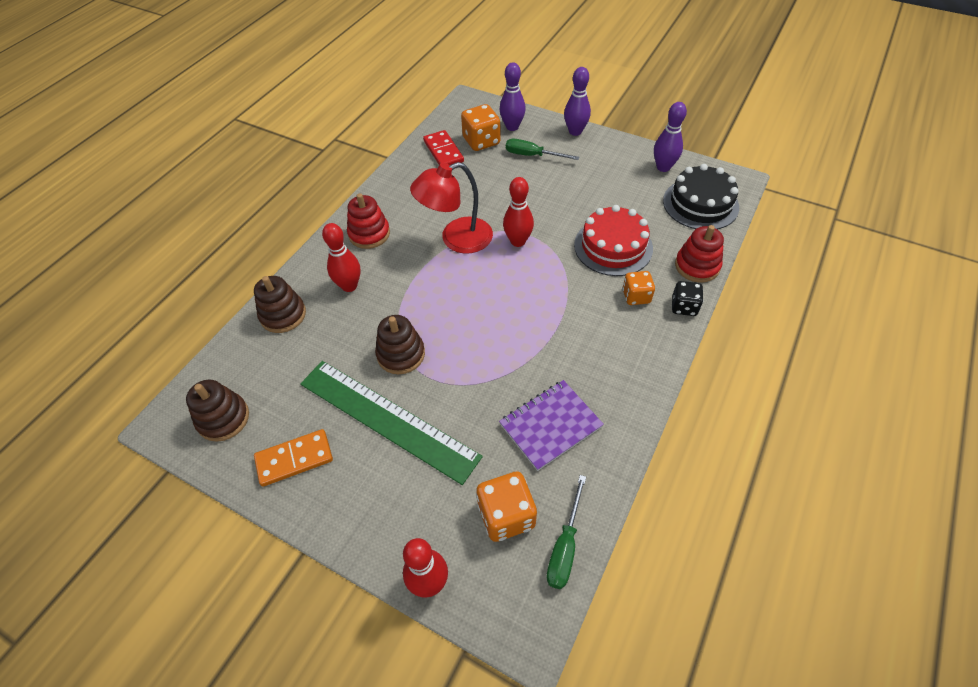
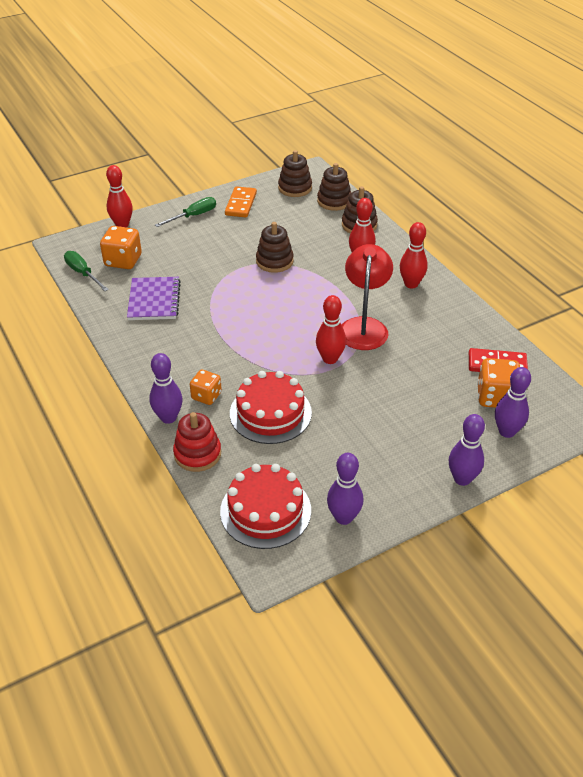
camera: 120 degrees right, 10 degrees down
(239, 361) = (334, 201): none -> brown stacking toy
(369, 234) = (411, 284): red stacking toy -> red bowling pin
(387, 419) = (231, 241): green ruler -> none
(532, 155) = (443, 423): green screwdriver -> green screwdriver (193, 216)
(684, 307) = (168, 417): black dice -> purple bowling pin
(700, 204) = (265, 510): black cake -> red cake

